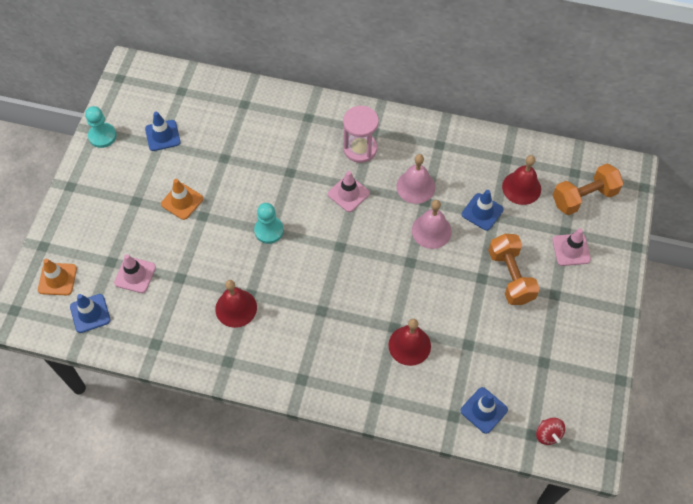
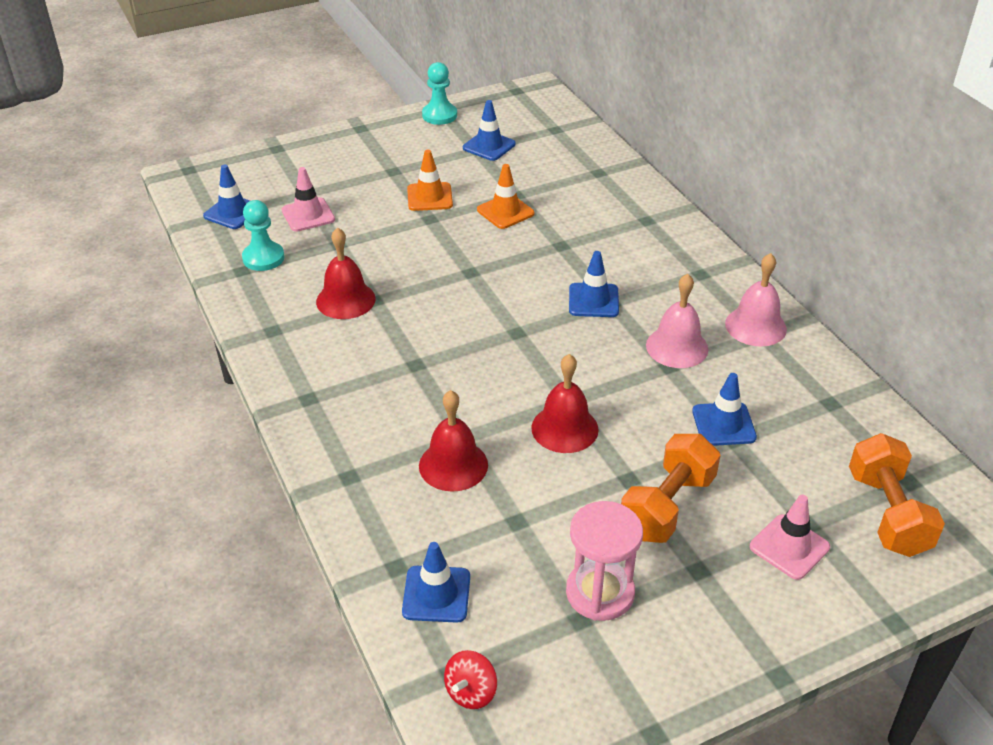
camera: 50 degrees right, 20 degrees down
(57, 279) = (250, 174): orange traffic cone -> orange traffic cone (505, 212)
(269, 230) = (469, 270): turquoise pawn -> turquoise pawn (263, 258)
(348, 193) = (593, 300): pink traffic cone -> blue traffic cone
(360, 149) = (663, 277): pink hourglass -> pink hourglass (600, 593)
(431, 231) = (635, 394): pink bell -> pink bell (755, 326)
(521, 188) = (810, 441): red bell -> red bell (564, 428)
(584, 197) = (887, 513): orange dumbbell -> orange dumbbell turned 60 degrees clockwise

